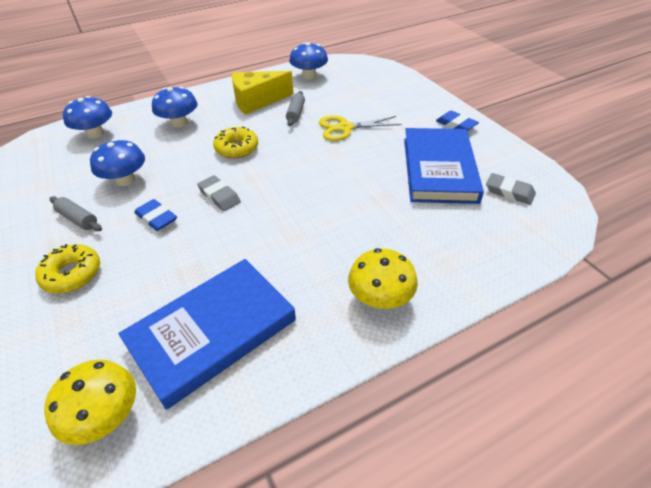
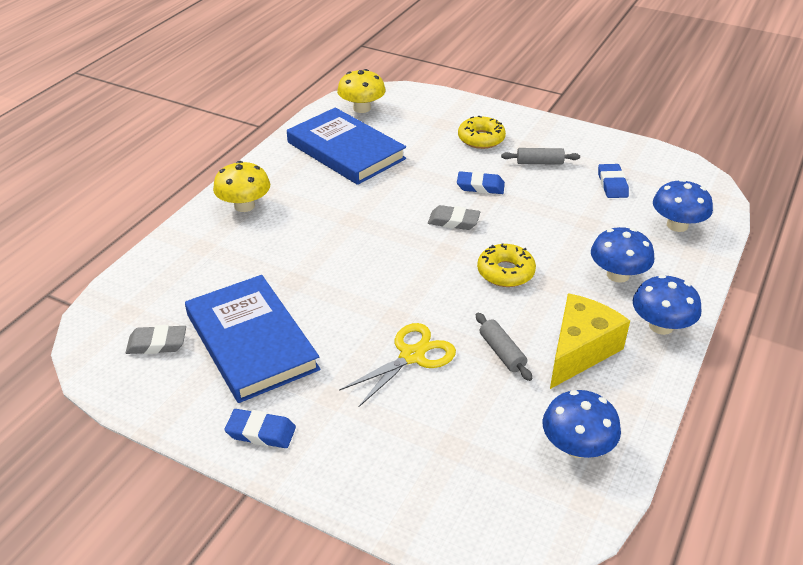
camera: 145 degrees right, 5 degrees down
(71, 175) = (612, 184): none -> blue eraser
(125, 180) = (559, 200): blue mushroom -> blue mushroom (661, 326)
(212, 332) = (346, 150): blue book -> blue book turned 60 degrees counterclockwise

